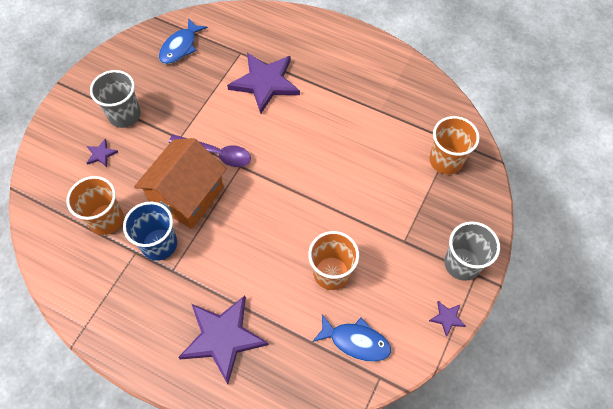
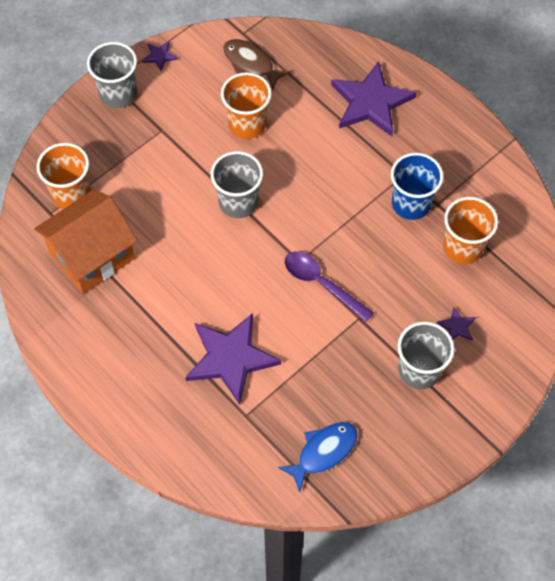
camera: 160 degrees left, 0 degrees up
(187, 196) = (368, 245): orange house -> orange house (92, 255)
(308, 197) = (238, 202): none -> grey cup
(356, 341) = (251, 64): blue fish -> brown fish

